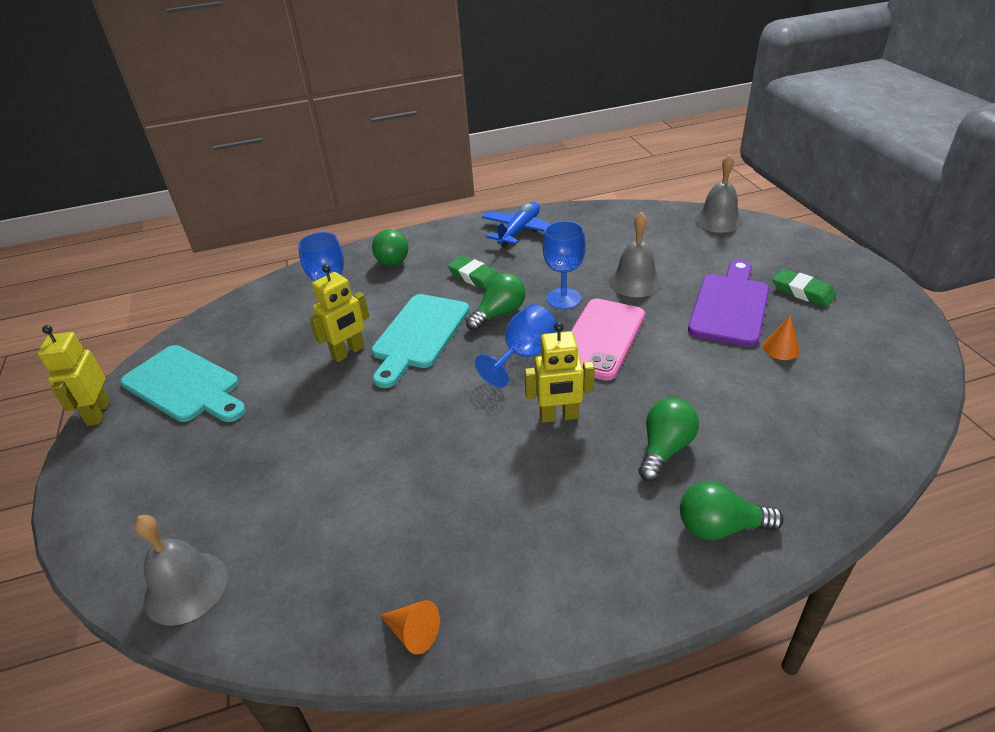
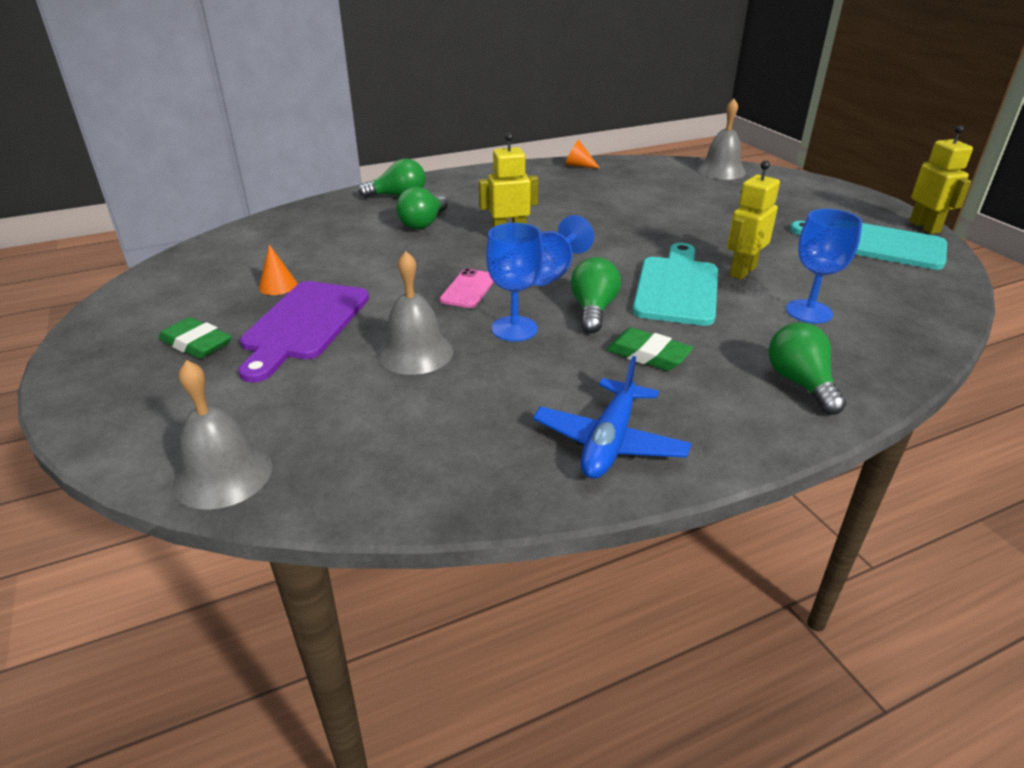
camera: 170 degrees right, 5 degrees down
(499, 313) = (593, 310): green light bulb -> green light bulb turned 150 degrees clockwise
(601, 339) = (468, 289): pink phone -> pink phone, size x0.54

